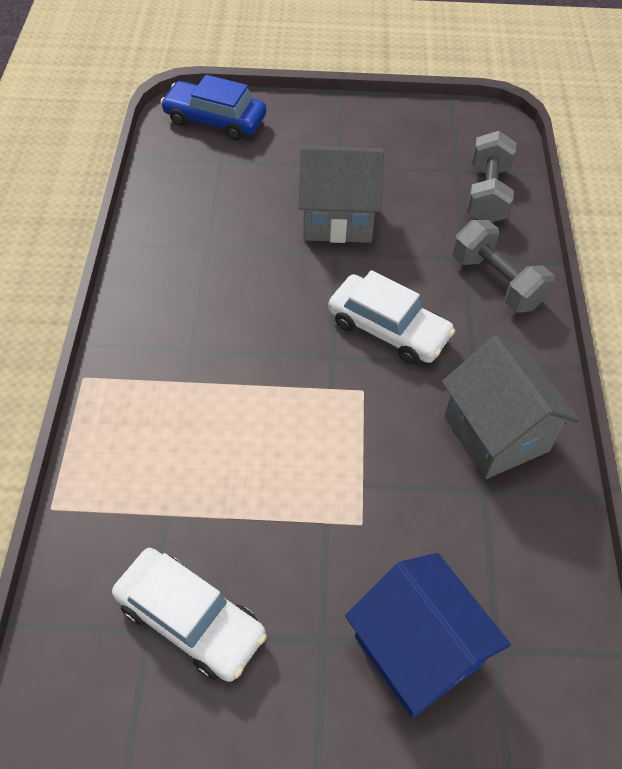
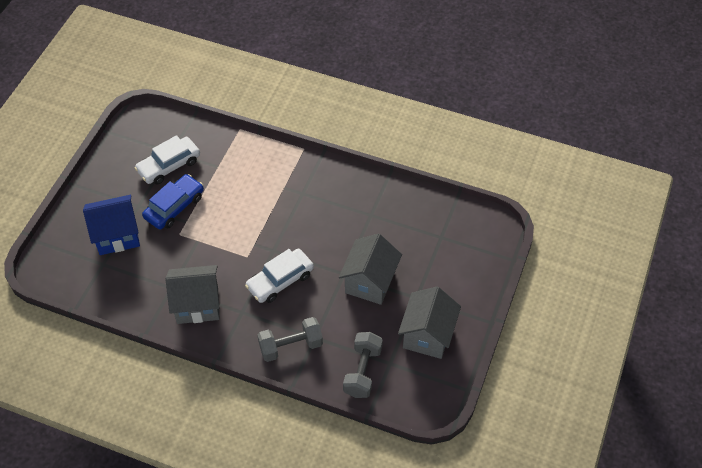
camera: 110 degrees right, 0 degrees up
(215, 120) = (481, 242): blue car -> blue car (174, 207)
(394, 144) = (427, 335): none -> grey house
(487, 194) = (362, 371): grey dumbbell -> grey dumbbell turned 75 degrees clockwise

